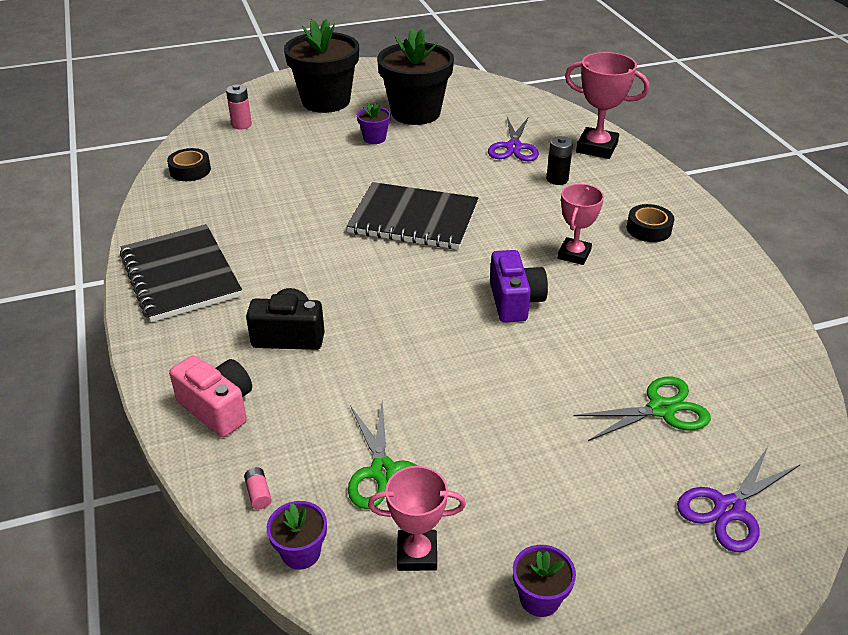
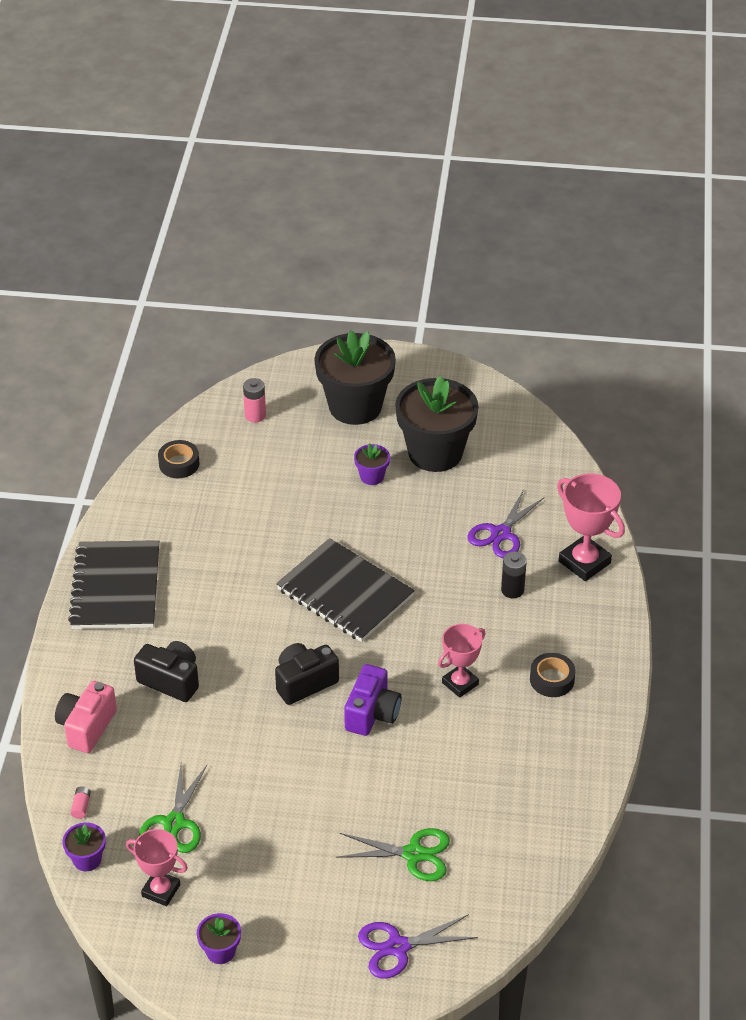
camera: 25 degrees right, 5 degrees up
(218, 408) = (86, 727): pink camera -> pink camera turned 135 degrees counterclockwise
(429, 296) = (304, 682): none -> black camera

